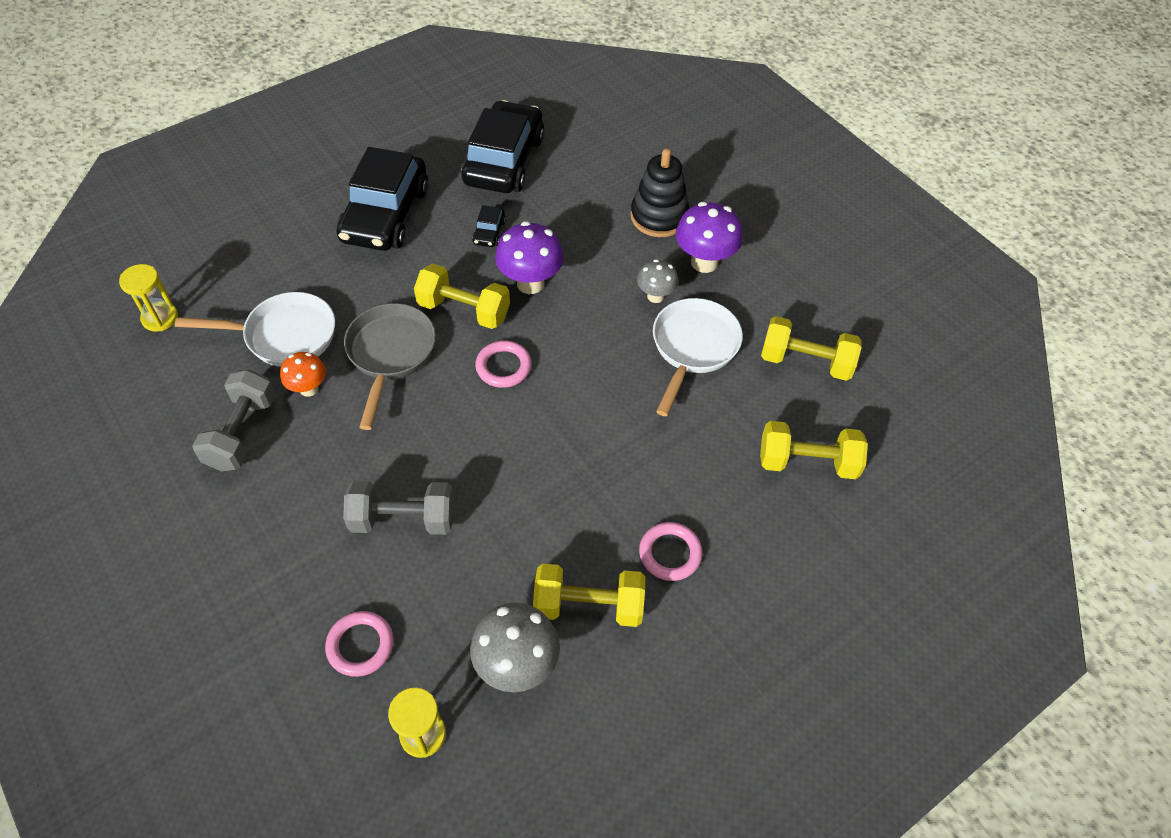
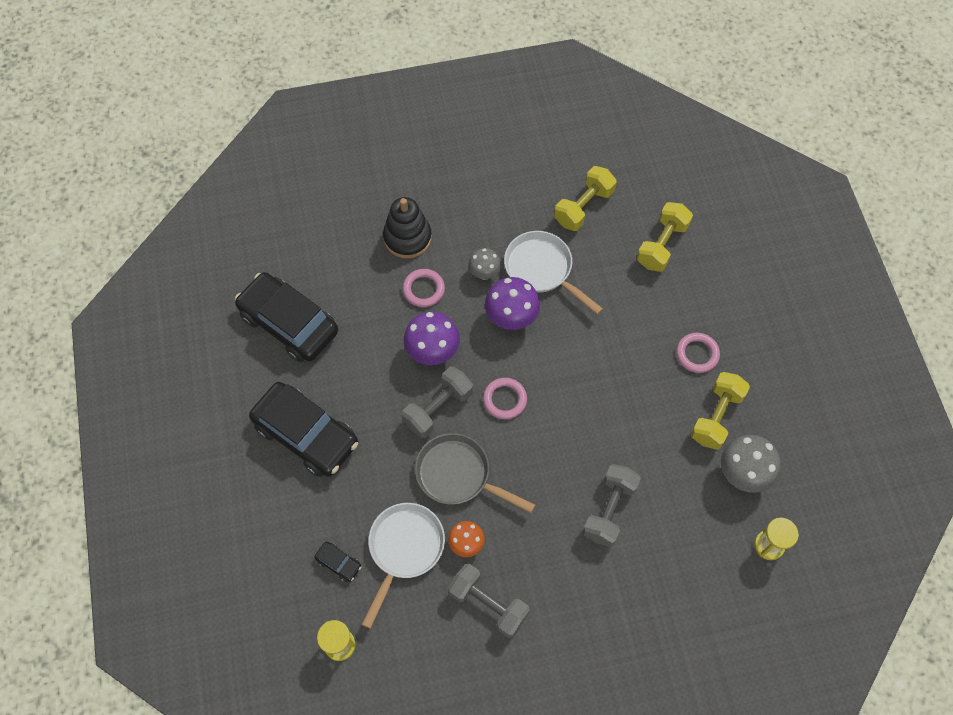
camera: 65 degrees left, 10 degrees up
(360, 645) = (695, 566): pink ring -> pink ring (424, 289)
(464, 310) = (438, 408): yellow dumbbell -> grey dumbbell
(489, 232) = (365, 363): black car -> black car (339, 563)
(704, 262) = (467, 228): purple mushroom -> purple mushroom (511, 318)

